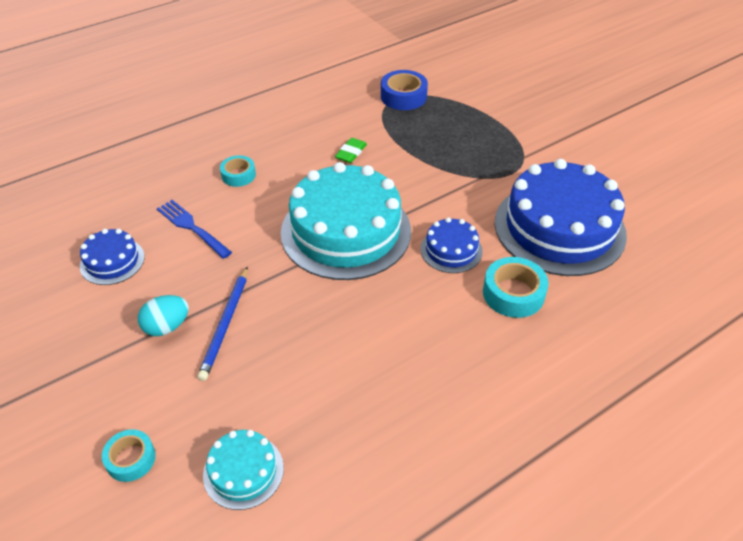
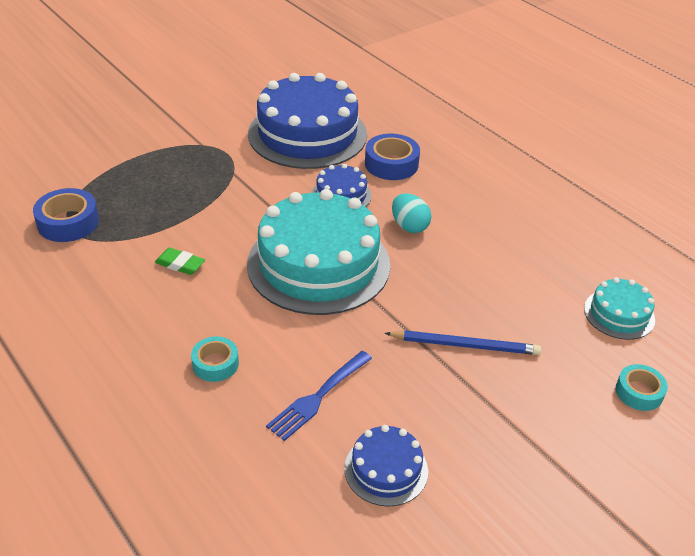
camera: 95 degrees left, 5 degrees down
(167, 326) = (479, 393): turquoise egg -> turquoise egg (409, 226)
(513, 293) = (391, 164): turquoise tape -> blue tape

